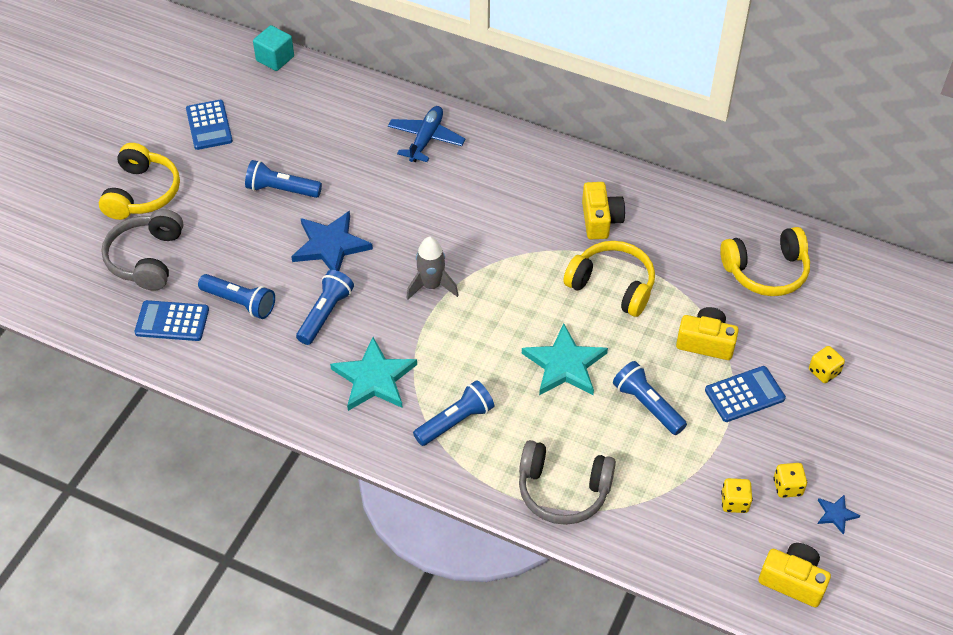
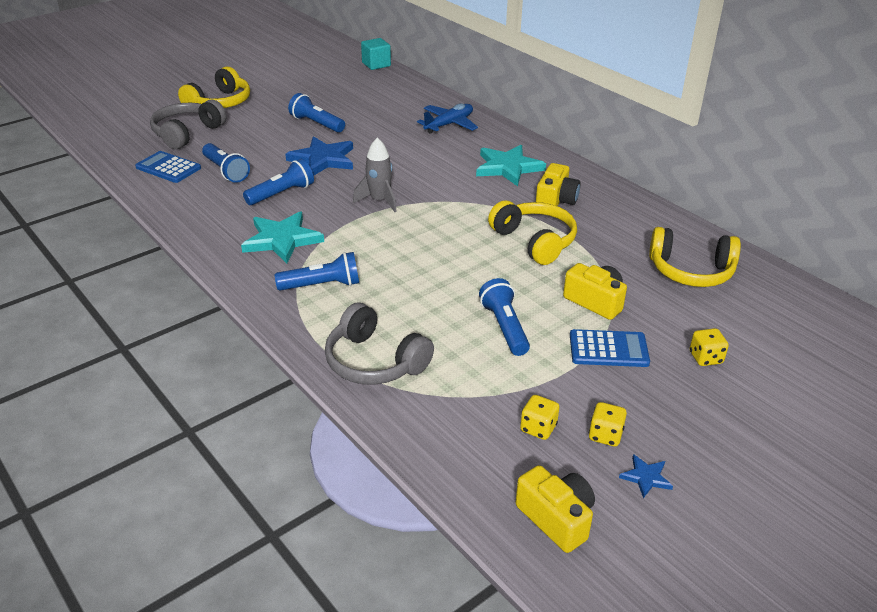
camera: 25 degrees right, 15 degrees down
(209, 125) = (299, 83): blue calculator -> none
(565, 365) = (450, 278): turquoise star -> turquoise star (508, 167)

